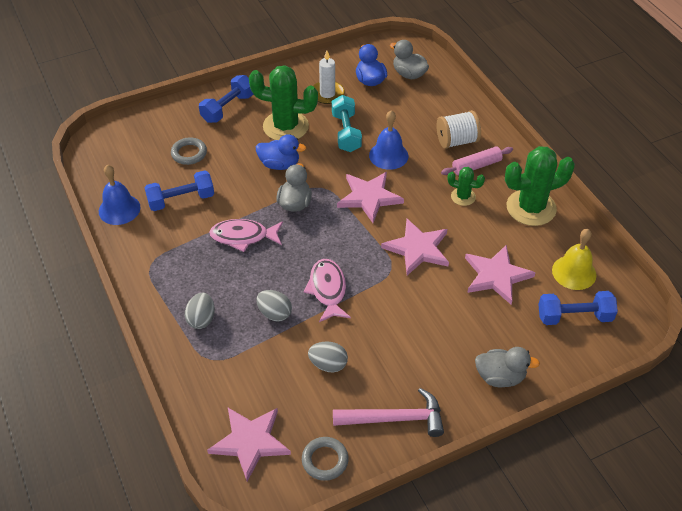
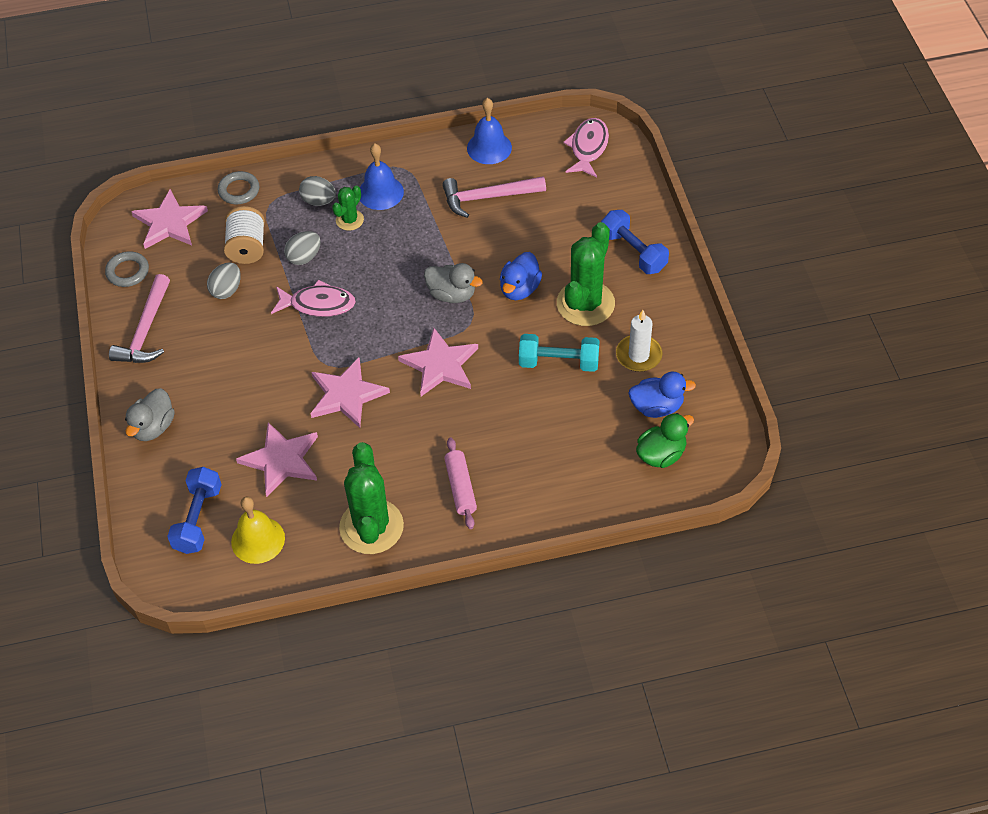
camera: 105 degrees right, 5 degrees up
(181, 200) = (488, 197): blue dumbbell -> pink hammer
(189, 153) = (561, 209): grey ring -> grey ring (239, 190)
(243, 237) = (416, 244): pink fish -> pink fish (588, 148)
(388, 155) = (506, 398): blue bell -> blue bell (380, 192)
(409, 74) = (661, 454): grey duck -> green duck
(457, 141) = (512, 478): white spool -> white spool (247, 247)
(463, 197) = (412, 459): green cactus -> green cactus (349, 220)

